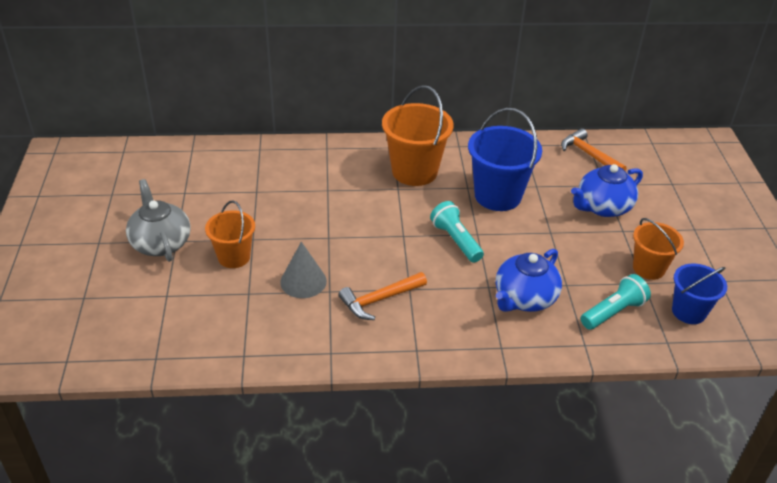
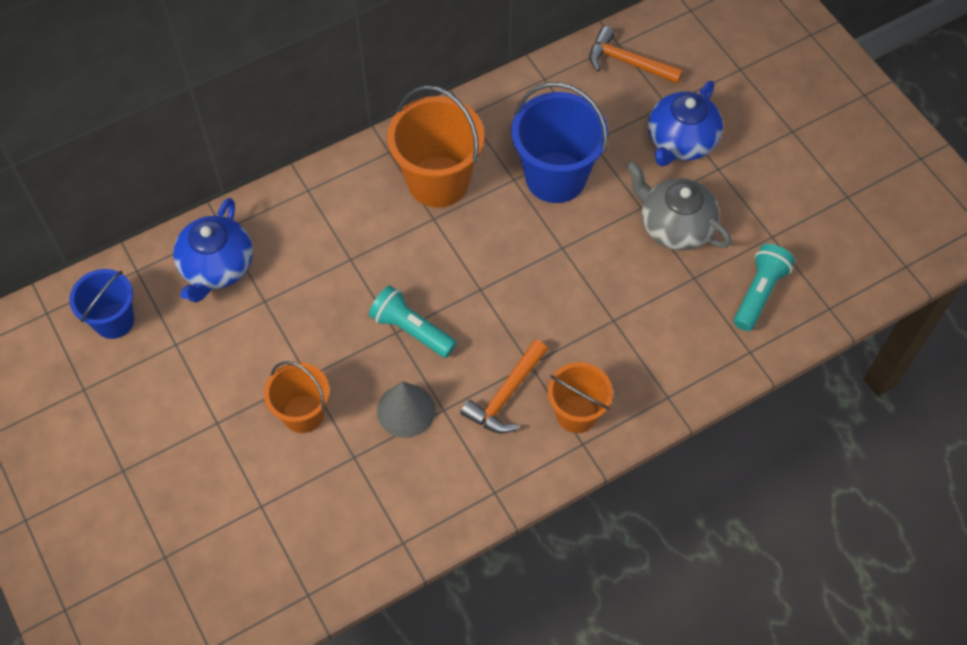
camera: 25 degrees left, 20 degrees up
(161, 243) = (201, 435): grey teapot -> grey teapot (675, 226)
(456, 240) = (543, 269): turquoise flashlight -> turquoise flashlight (411, 330)
(524, 298) = (659, 318): blue teapot -> blue teapot (217, 267)
(648, 268) = (769, 213): orange bucket -> orange bucket (576, 414)
(688, 311) = (834, 256): blue bucket -> blue bucket (114, 321)

